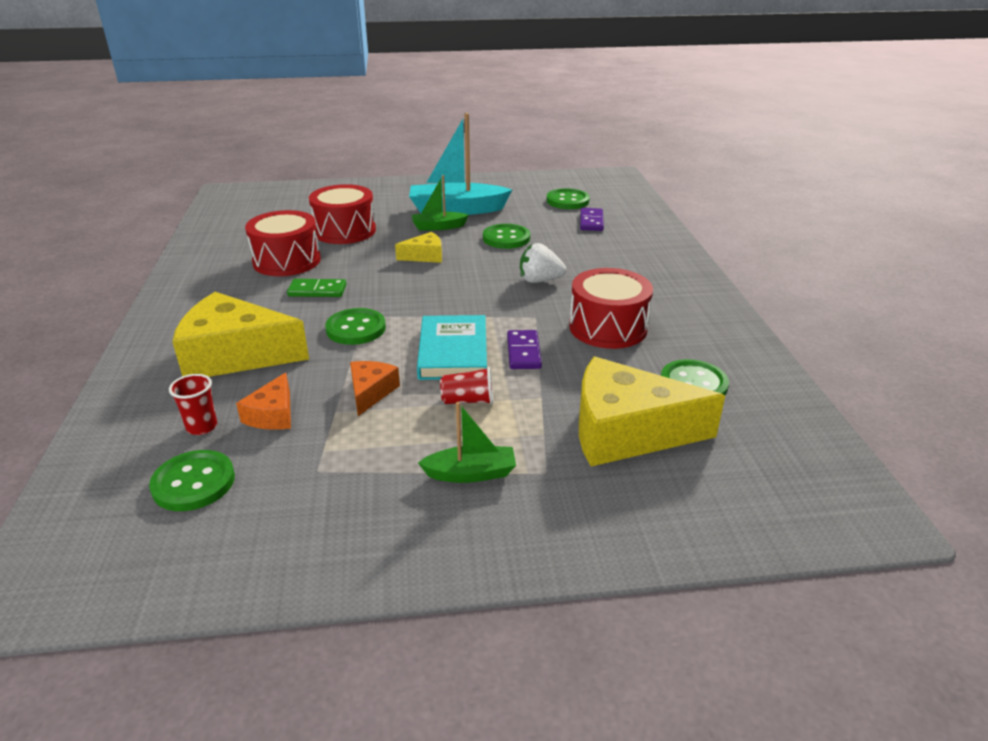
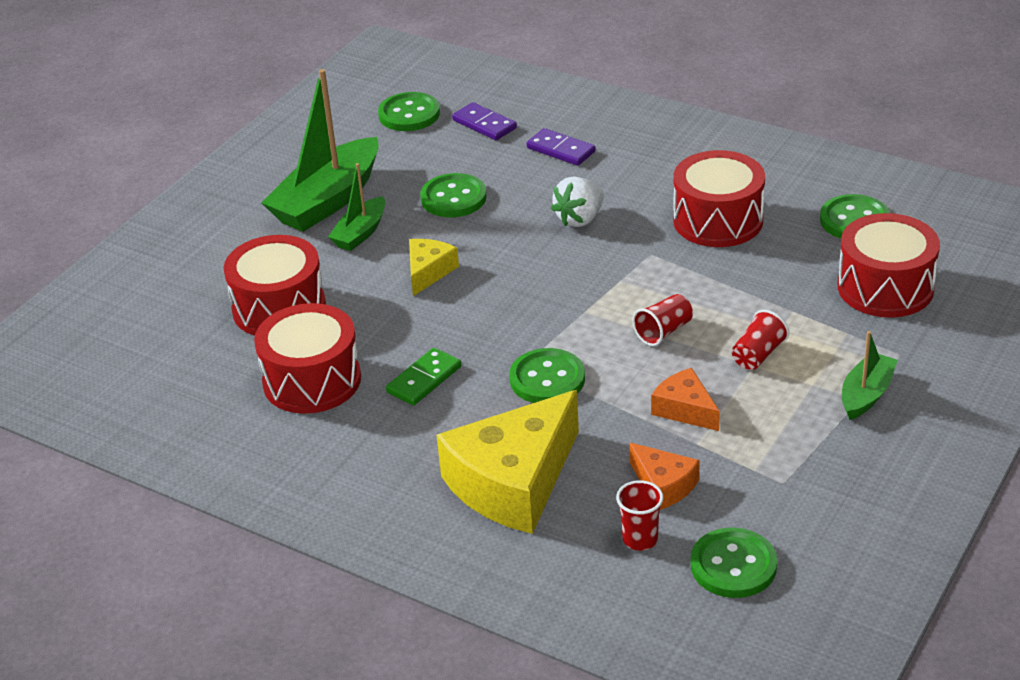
camera: 50 degrees left, 5 degrees up
(453, 352) = (664, 331): turquoise book -> red cup
(457, 209) = (328, 201): turquoise boat -> green boat
(523, 352) = (709, 289): purple domino -> purple domino (560, 150)
(626, 431) = (885, 287): yellow cheese -> red drum

